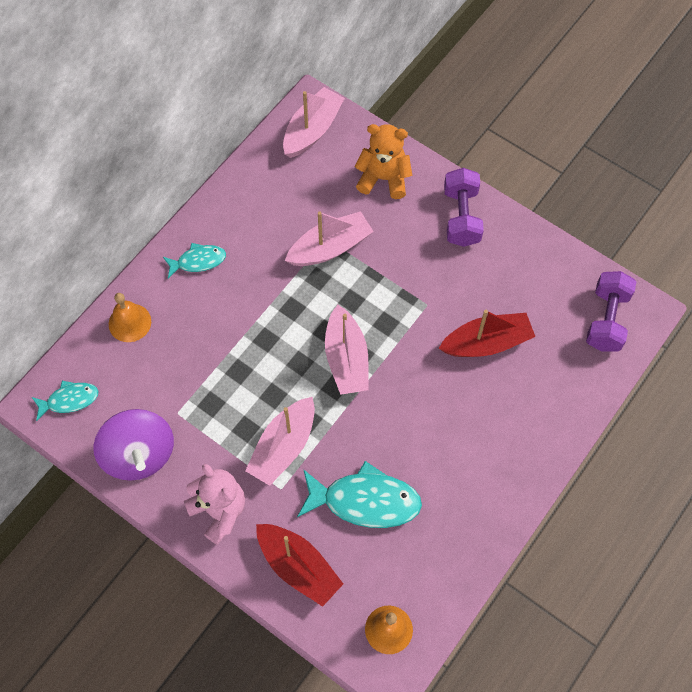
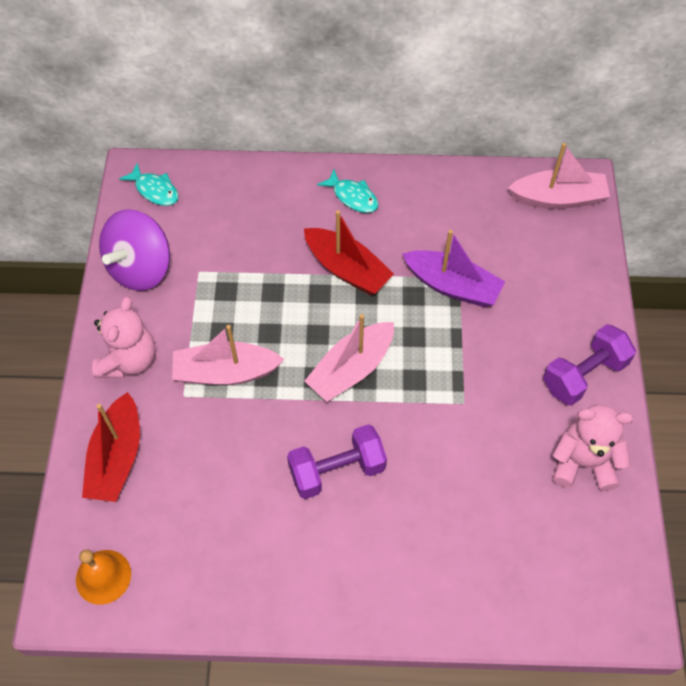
camera: 55 degrees right, 5 degrees down
(129, 322) = (256, 186): orange bell -> none
(330, 248) = (452, 286): pink boat -> purple boat
(365, 501) = (219, 474): turquoise fish -> none
(383, 178) = (563, 284): orange teddy bear -> none
(486, 343) = (467, 482): red boat -> red boat (347, 269)
(522, 264) = (583, 462): none -> pink teddy bear
(606, 320) = (591, 587): purple dumbbell -> purple dumbbell (337, 470)

